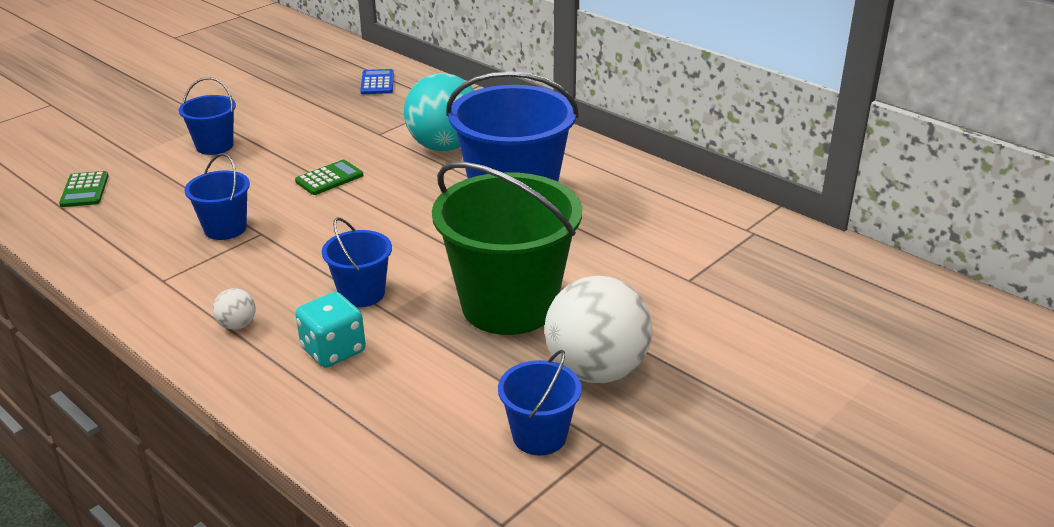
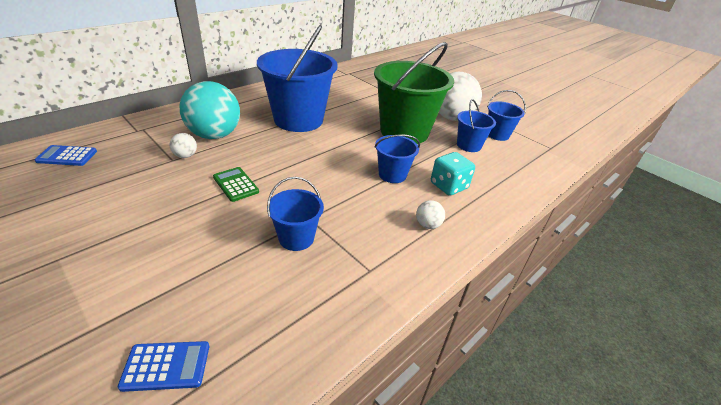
camera: 90 degrees left, 5 degrees up
(84, 190) = (166, 366): green calculator -> blue calculator
(214, 146) = (123, 255): blue bucket -> blue bucket (469, 145)
(389, 139) = (185, 156): none -> white ball

